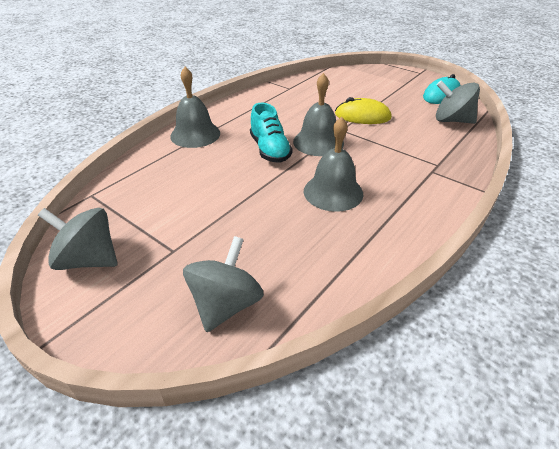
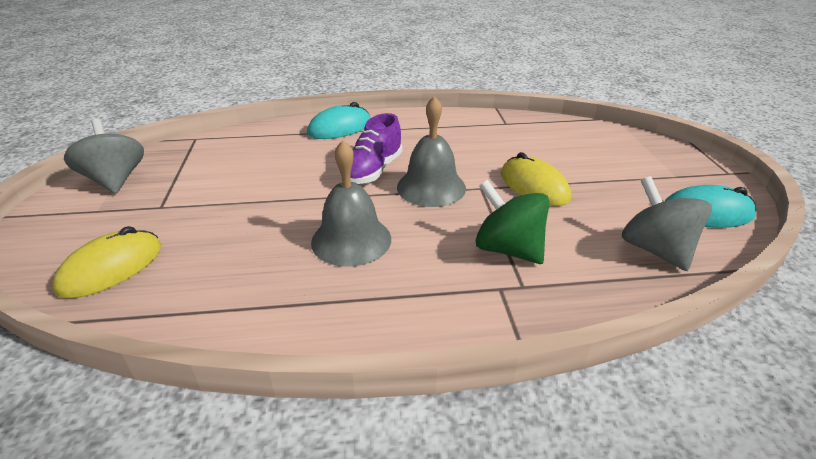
camera: 45 degrees right, 5 degrees down
(195, 134) = (340, 128): grey bell -> turquoise mouse
(226, 304) = (111, 268): grey spinning top -> yellow mouse
(270, 150) = (372, 171): turquoise shoe -> purple shoe
(405, 152) = (508, 249): none -> green spinning top

